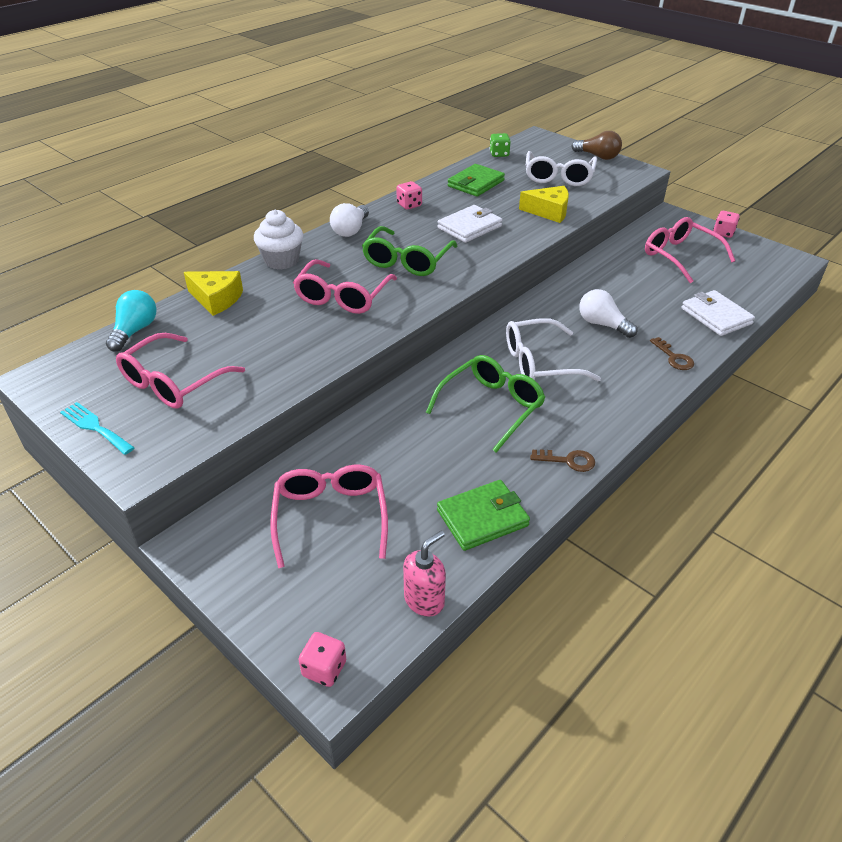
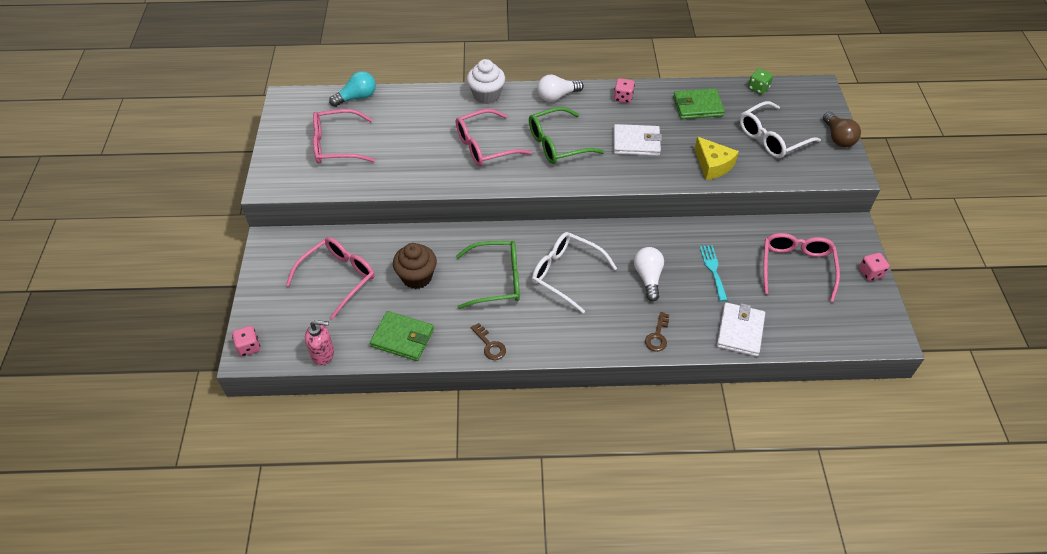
camera: 45 degrees right, 10 degrees up
(95, 427) = (277, 147): turquoise fork -> turquoise fork (713, 270)
(216, 299) = (419, 102): yellow cheese -> none
(414, 456) = (417, 277): none -> brown cupcake

